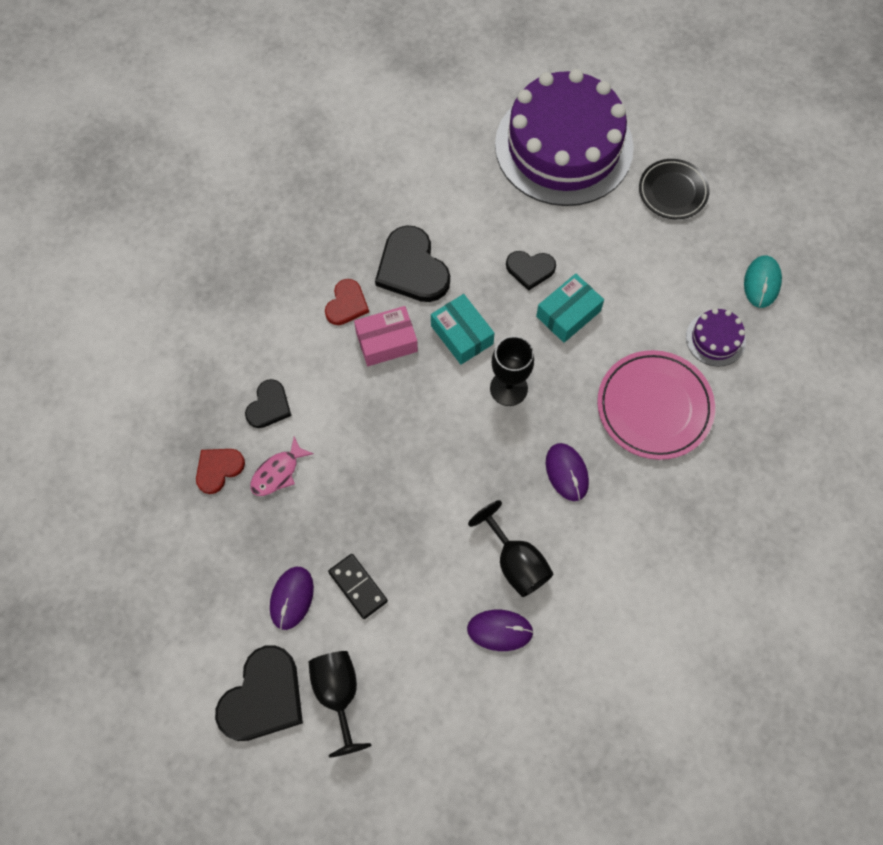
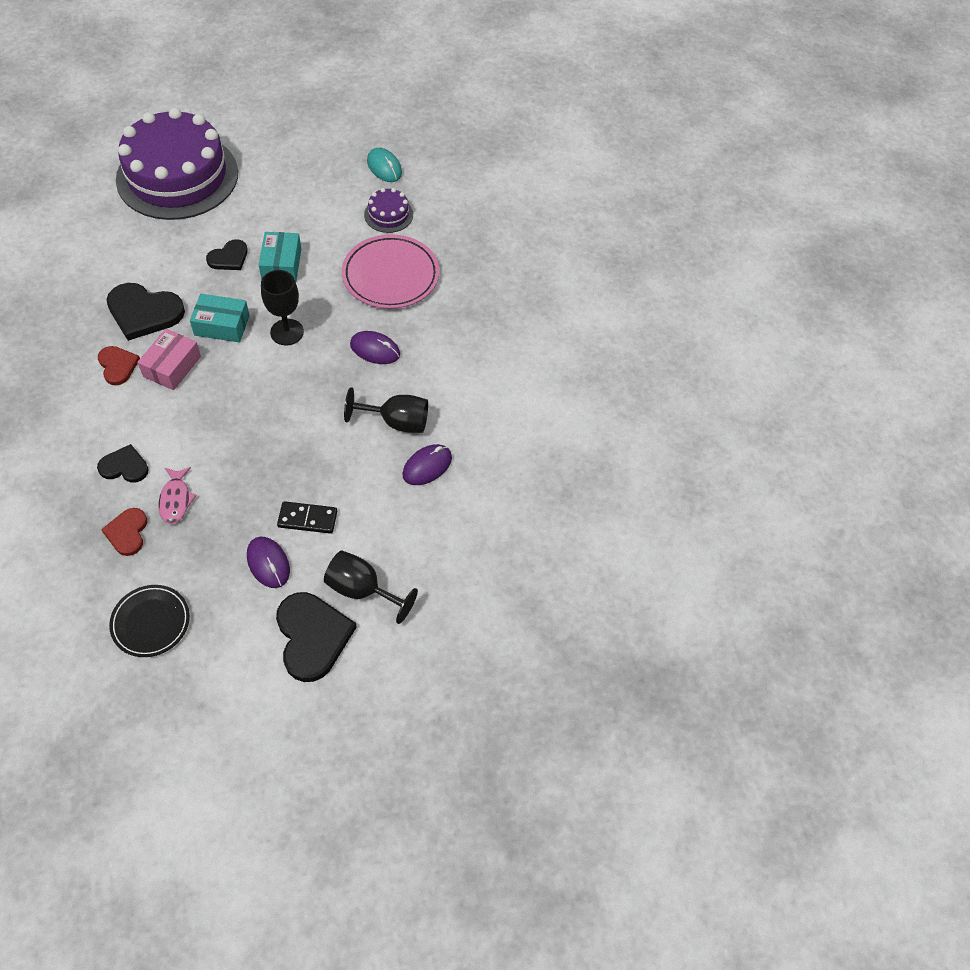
camera: 50 degrees left, 10 degrees down
(269, 406) = (124, 466): black heart -> black heart turned 60 degrees counterclockwise
(673, 191) = (277, 155): black plate -> black plate (151, 622)

